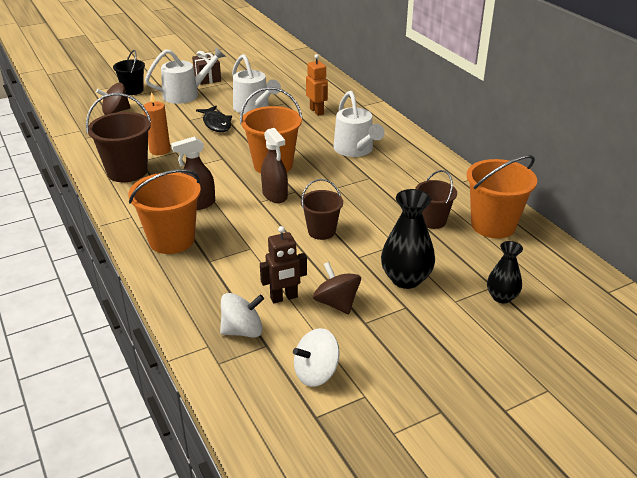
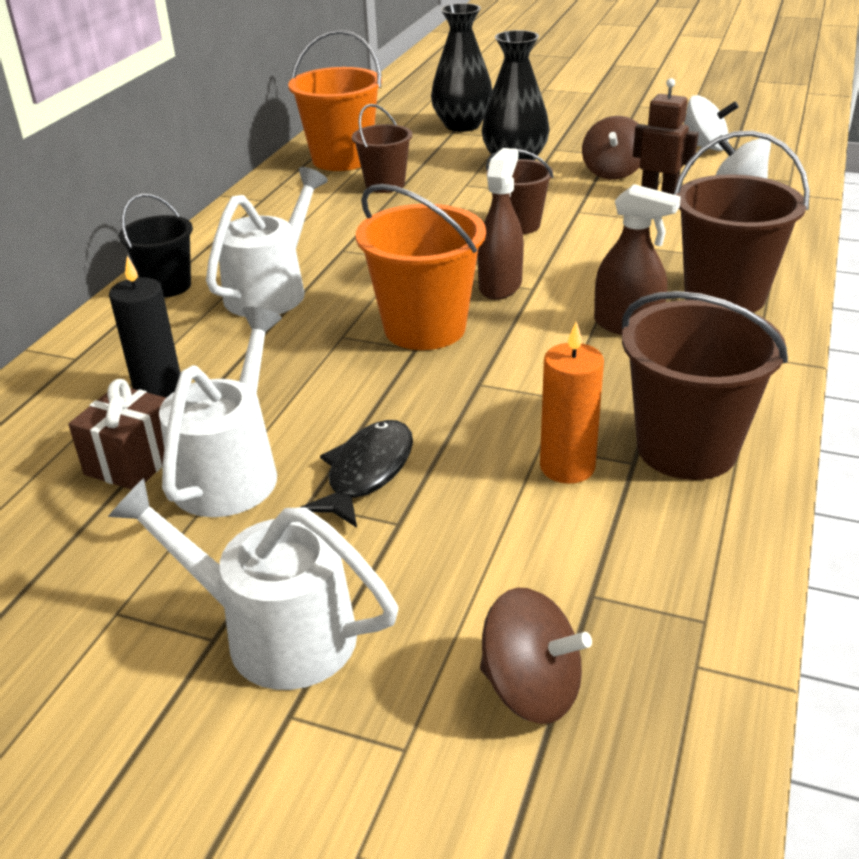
camera: 130 degrees left, 0 degrees up
(133, 90) = (373, 780): black bucket -> black bucket (167, 286)
(172, 240) = (725, 296): orange bucket -> brown bucket
(207, 78) = (120, 672): brown gift -> brown gift (133, 462)
(317, 111) = (158, 390): orange robot -> black candle
(501, 297) = (462, 125): black vase -> black vase, size x1.60

